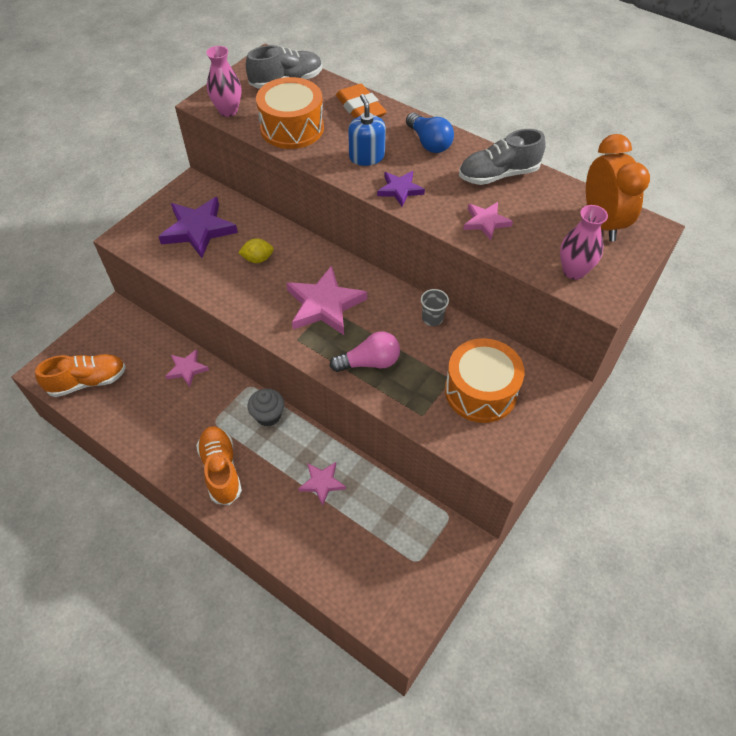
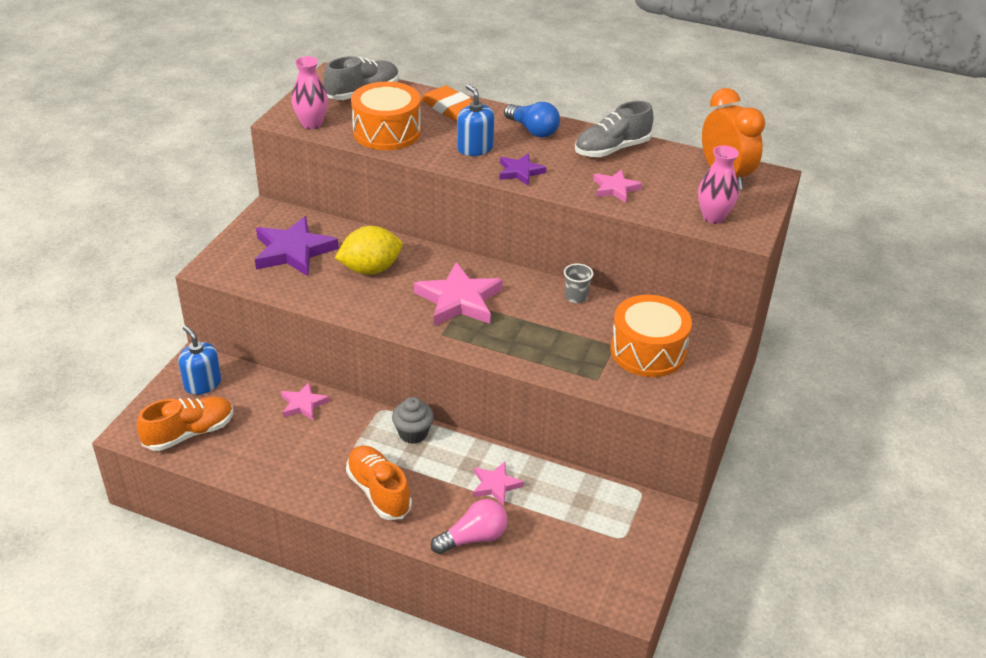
camera: 15 degrees left, 15 degrees down
(113, 334) = (202, 383): none -> blue soap dispenser
(258, 259) = (370, 269): yellow lemon -> yellow lemon, size x1.79
(369, 362) = (526, 343): pink light bulb -> pink light bulb (473, 538)

